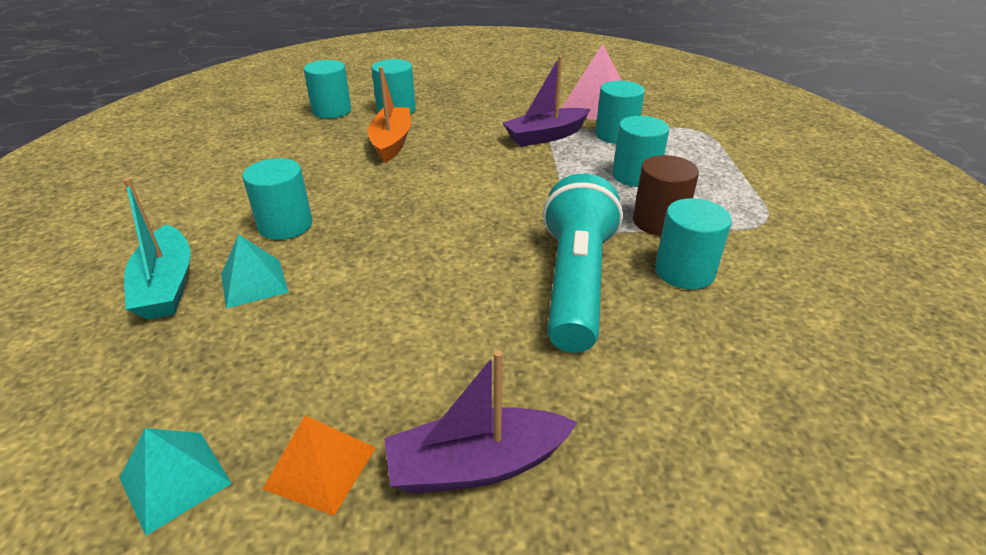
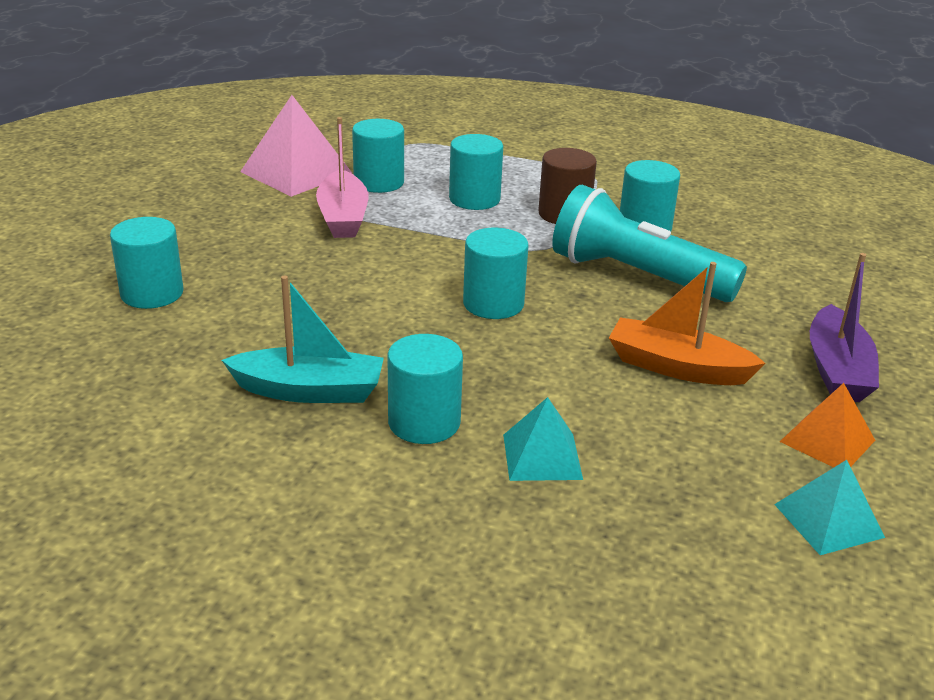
camera: 70 degrees left, 5 degrees down
(167, 285) = (512, 525): turquoise boat -> turquoise boat (309, 391)
(332, 111) = (90, 345): turquoise cylinder -> turquoise cylinder (493, 304)
(391, 142) = (258, 314): orange boat -> orange boat (677, 367)
(546, 136) = (343, 217): purple boat -> pink boat

